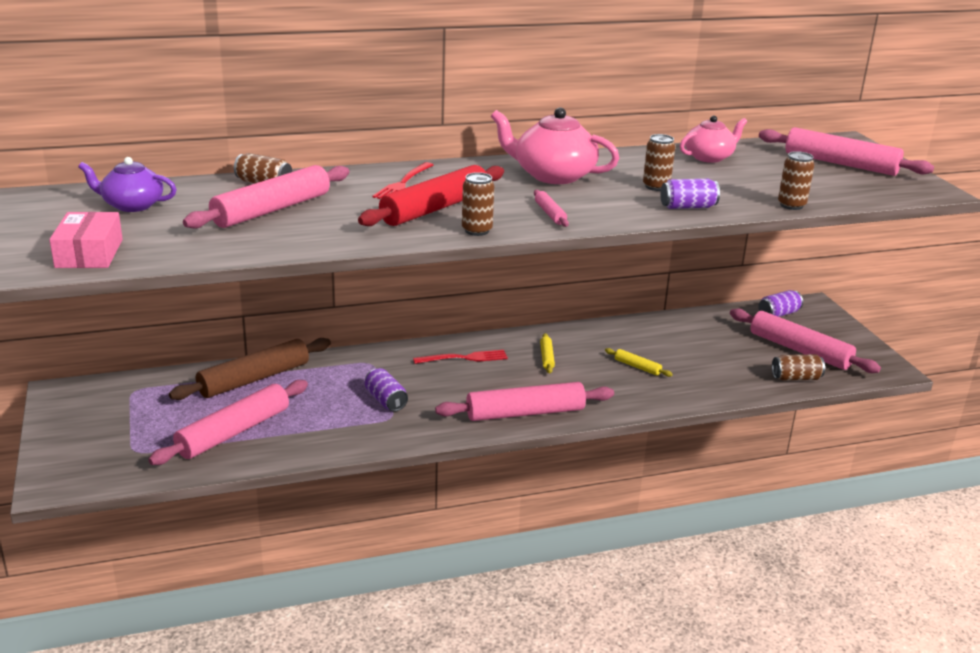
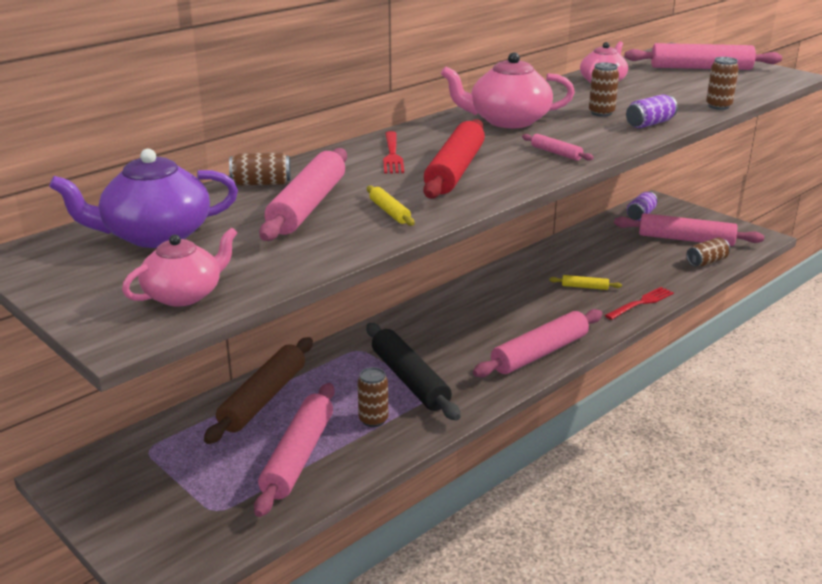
camera: 25 degrees left, 0 degrees up
(89, 253) = (184, 295): pink box -> pink teapot
(132, 205) = (155, 235): purple teapot -> purple teapot, size x1.53
(385, 400) = (410, 380): purple can -> black rolling pin
(464, 358) = (437, 320): red fork -> red fork (641, 303)
(477, 230) = (520, 181): brown can -> brown can (373, 420)
(547, 357) = (506, 300): yellow rolling pin -> yellow rolling pin (389, 212)

